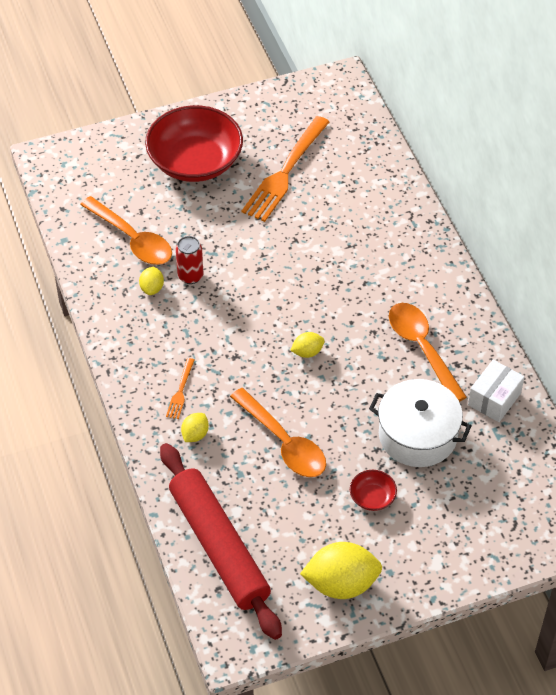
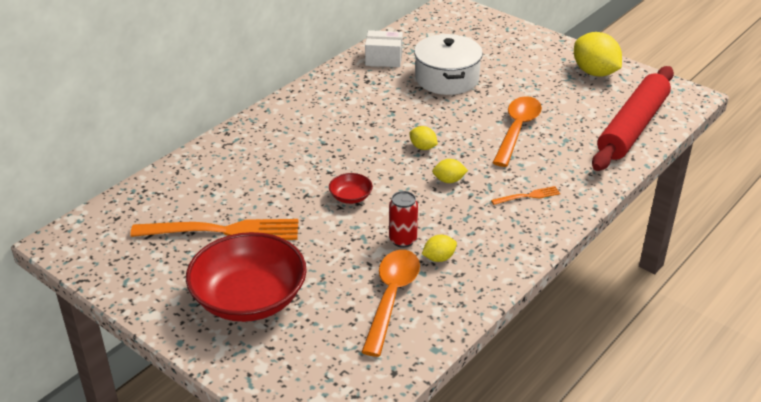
camera: 120 degrees left, 15 degrees down
(195, 434) = (558, 173): yellow lemon -> yellow lemon (449, 180)
(372, 497) = (517, 81): red bowl -> red bowl (350, 197)
(422, 348) = (367, 98): orange spoon -> none

